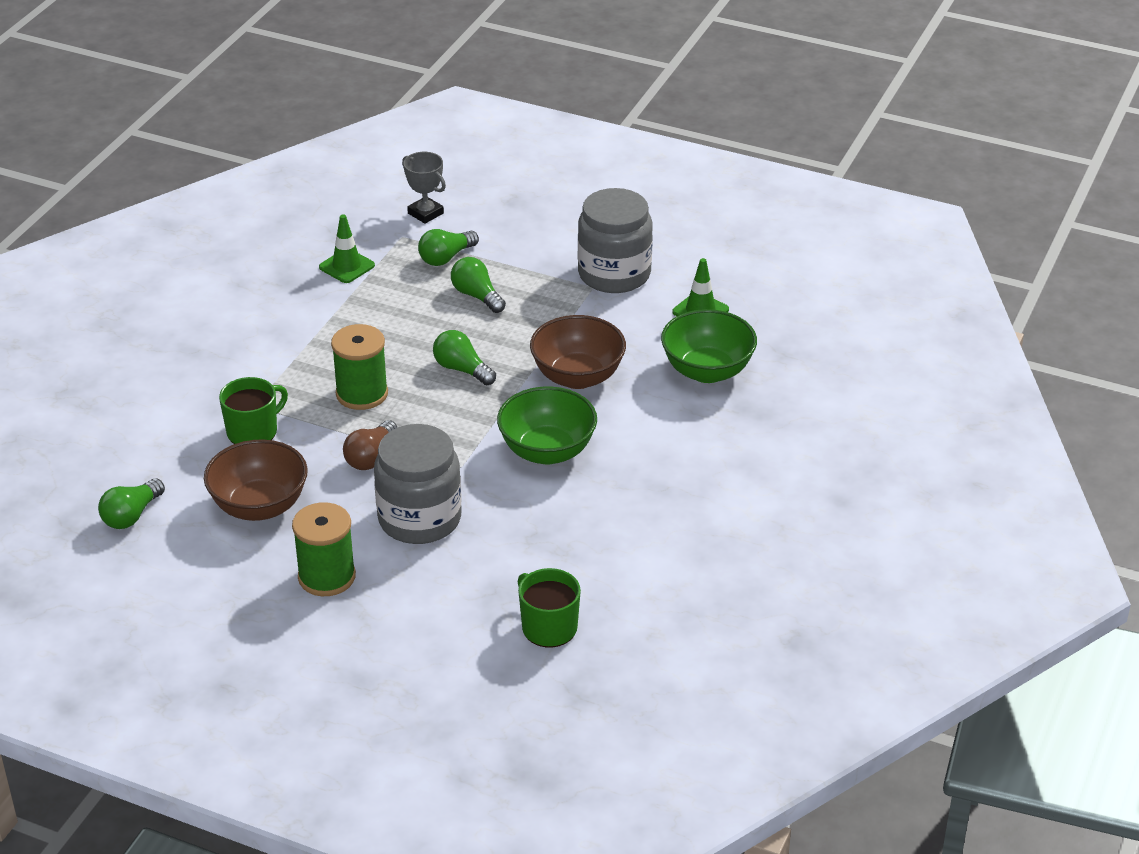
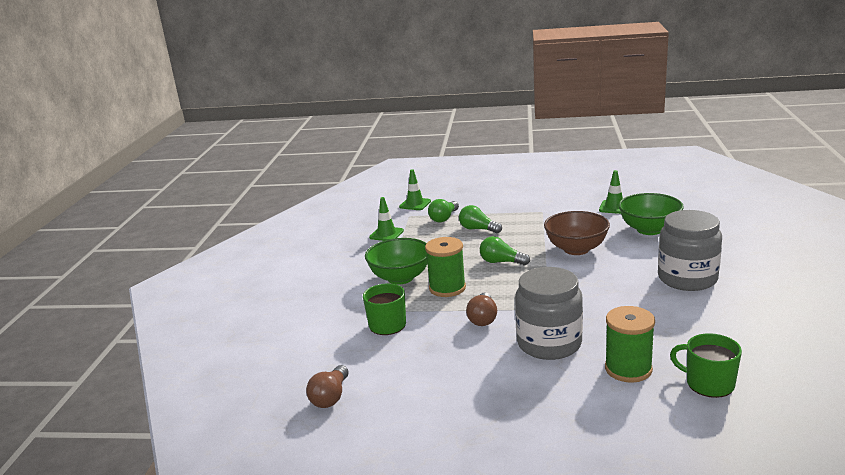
camera: 15 degrees left, 15 degrees down
(131, 515) = (330, 397): green light bulb -> brown light bulb
(259, 506) = (426, 366): brown bowl -> none
(327, 577) = (514, 396): green spool -> green spool (628, 369)
(425, 213) = (415, 204): grey trophy -> green traffic cone
(547, 451) = (596, 287): green bowl -> green bowl (400, 278)
(614, 274) = (548, 204): grey jar -> grey jar (687, 278)

